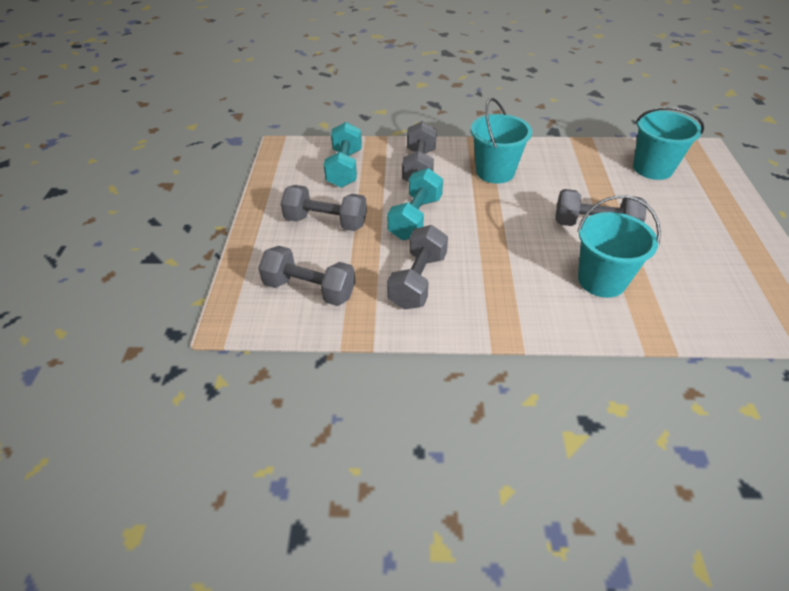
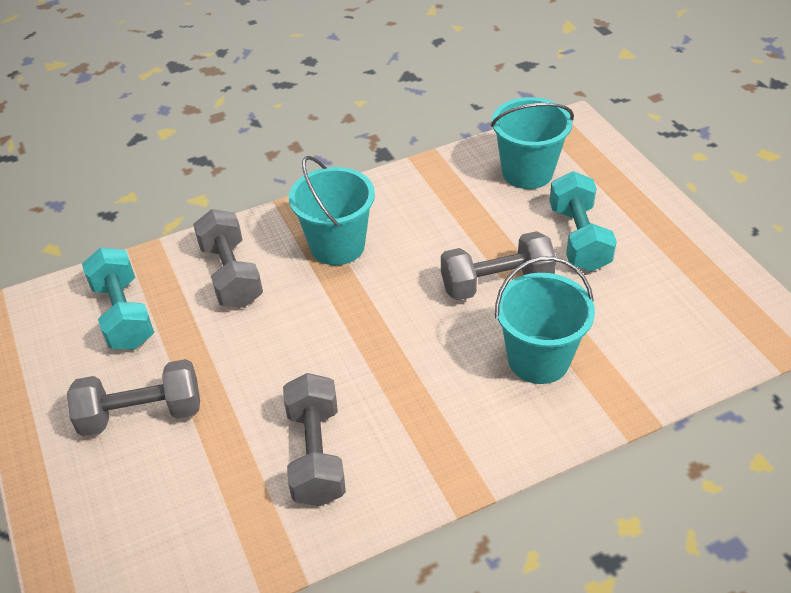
camera: 25 degrees left, 0 degrees up
(309, 290) = (174, 532): grey dumbbell -> none
(415, 218) = (265, 358): turquoise dumbbell -> turquoise dumbbell (578, 238)

